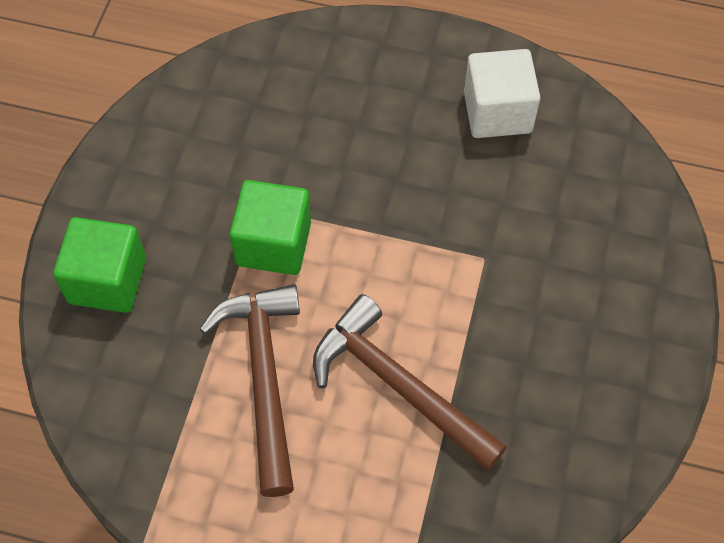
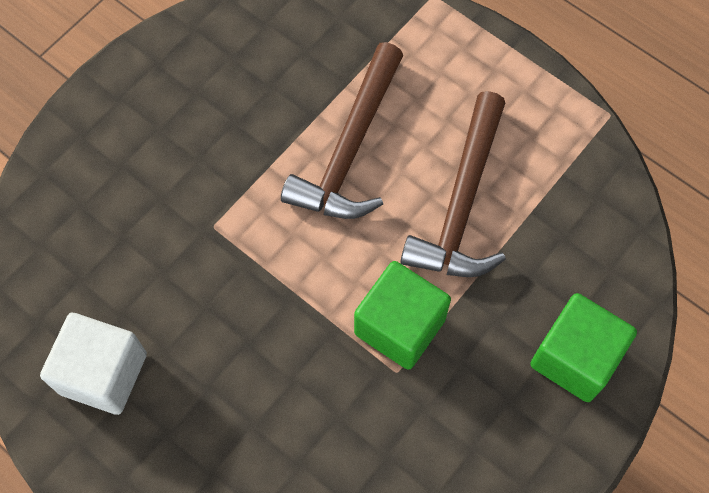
camera: 155 degrees left, 5 degrees up
(398, 386) = (350, 149): brown hammer -> brown hammer turned 45 degrees clockwise

